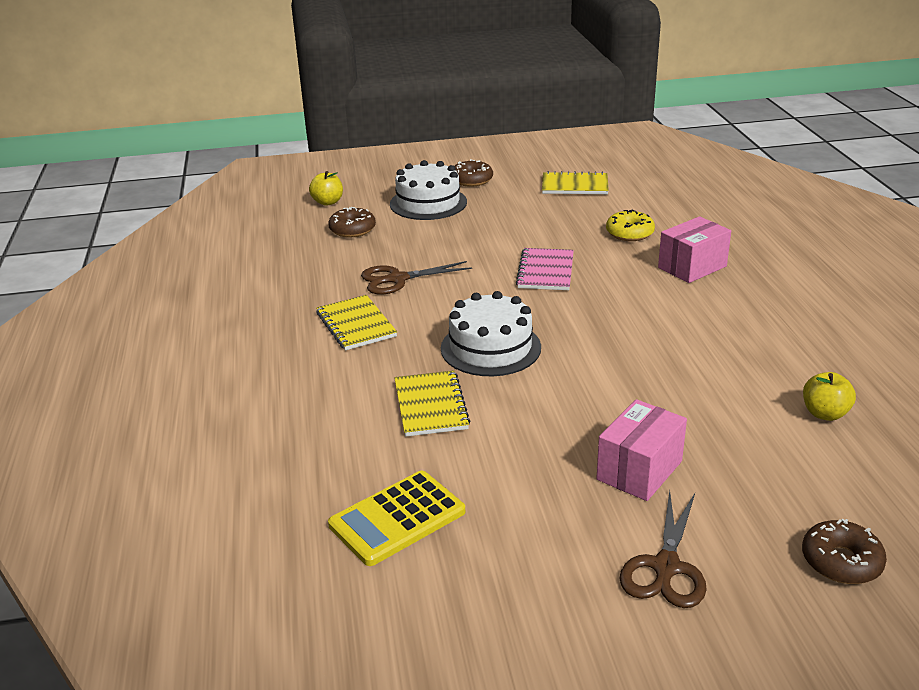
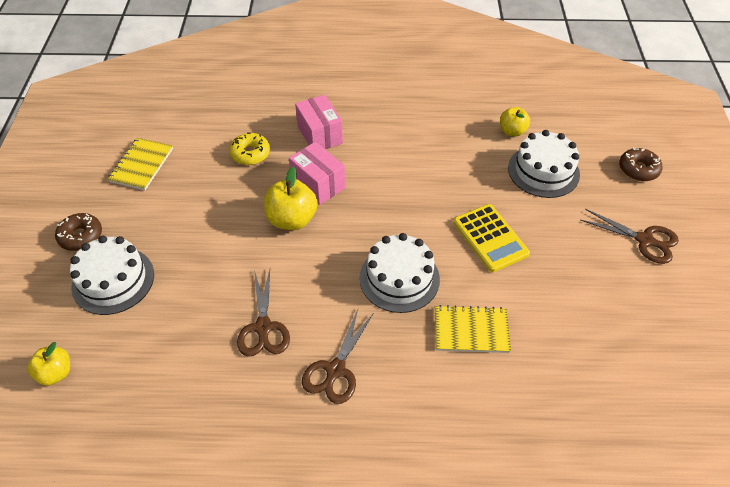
camera: 80 degrees left, 20 degrees up
(352, 230) = (139, 355): brown donut -> none
(356, 325) = (335, 370): yellow notebook -> brown scissors
(397, 519) = (601, 370): yellow calculator -> yellow calculator (490, 238)
(546, 271) = (292, 219): pink notebook -> yellow apple
(639, 470) = (558, 229): pink box -> pink box (318, 184)
(756, 450) = (543, 171): none -> white cake

